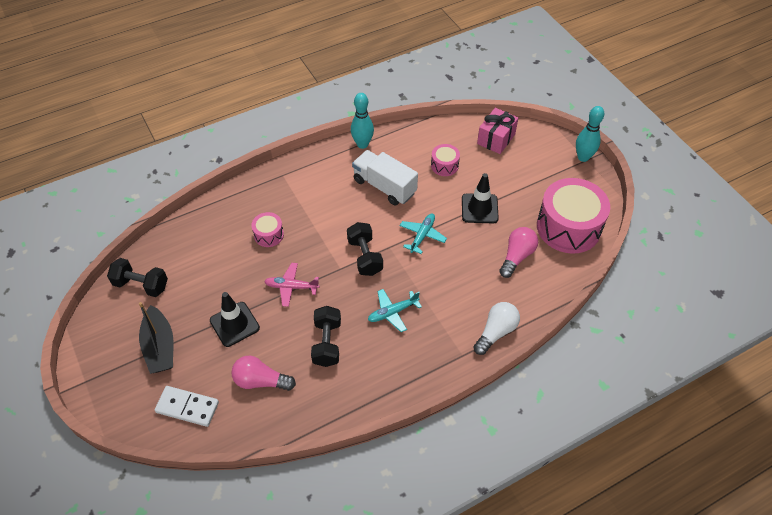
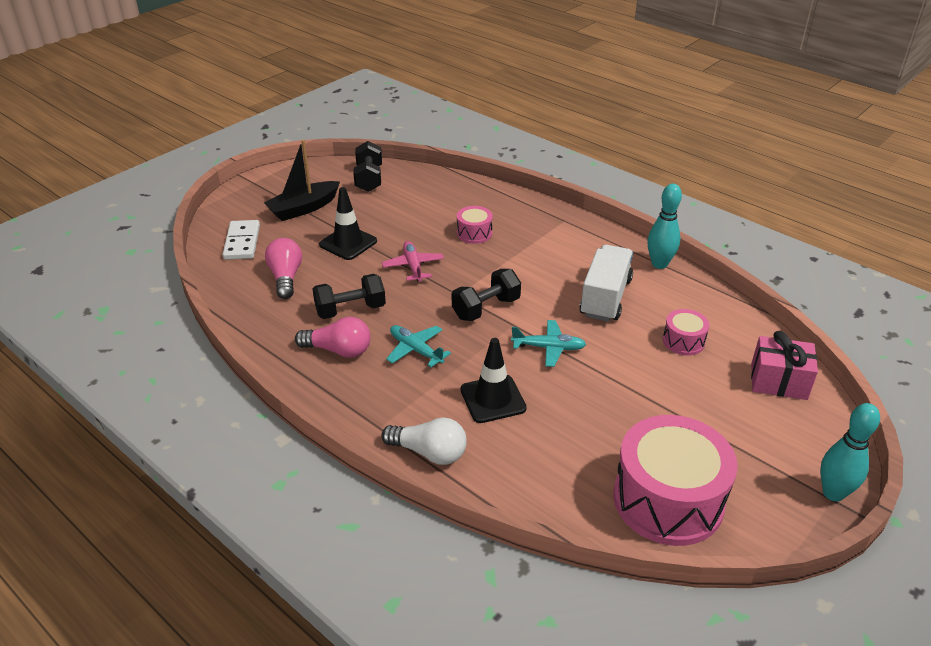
camera: 70 degrees right, 15 degrees down
(479, 208) = (632, 392): black traffic cone -> black traffic cone (493, 399)
(517, 256) = (571, 449): pink light bulb -> pink light bulb (338, 350)

